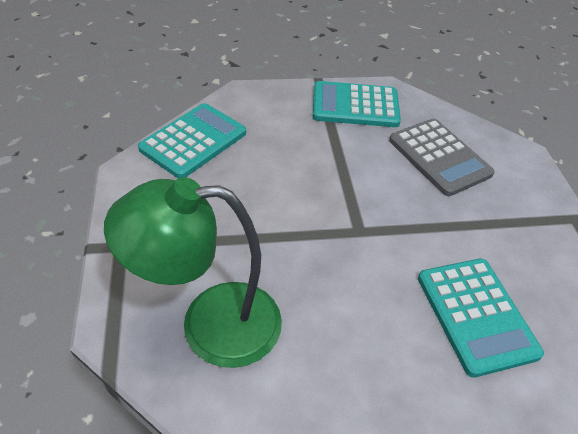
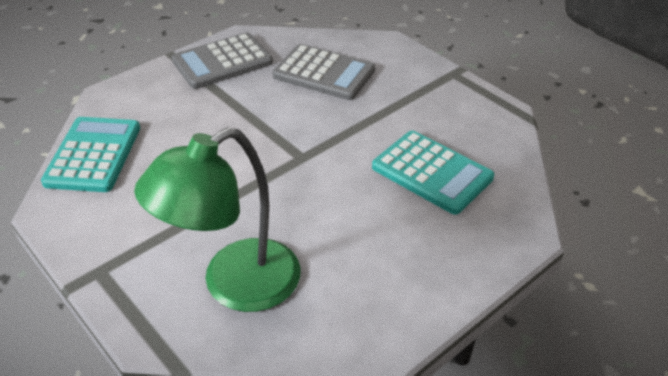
camera: 30 degrees left, 5 degrees down
(355, 105) = (222, 62): turquoise calculator -> grey calculator

